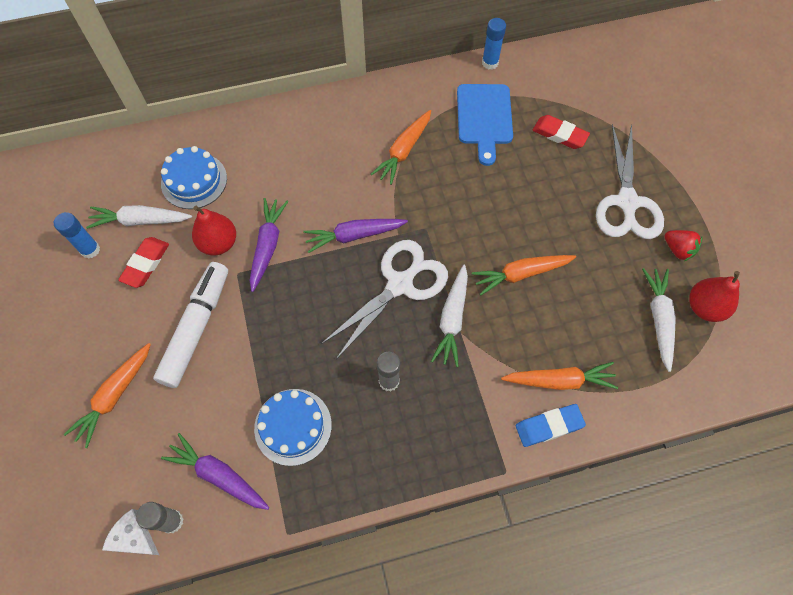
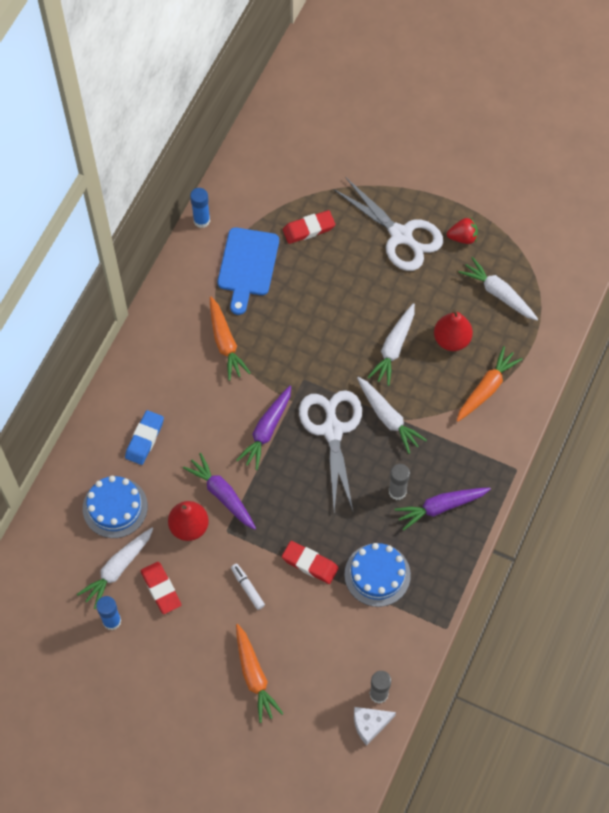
camera: 50 degrees left, 0 degrees up
(196, 328) = (247, 588): white marker -> white marker, size x0.43
(219, 475) = (371, 644): purple carrot -> purple carrot (440, 507)
(258, 361) = (310, 564): none -> red eraser
(484, 118) = (247, 266): blue cutting board -> blue cutting board turned 60 degrees clockwise
(521, 274) = (393, 348): orange carrot -> white carrot
(549, 426) = (510, 420): blue eraser -> blue eraser (144, 439)
(704, 307) = (514, 260): red pear -> red pear (451, 339)

